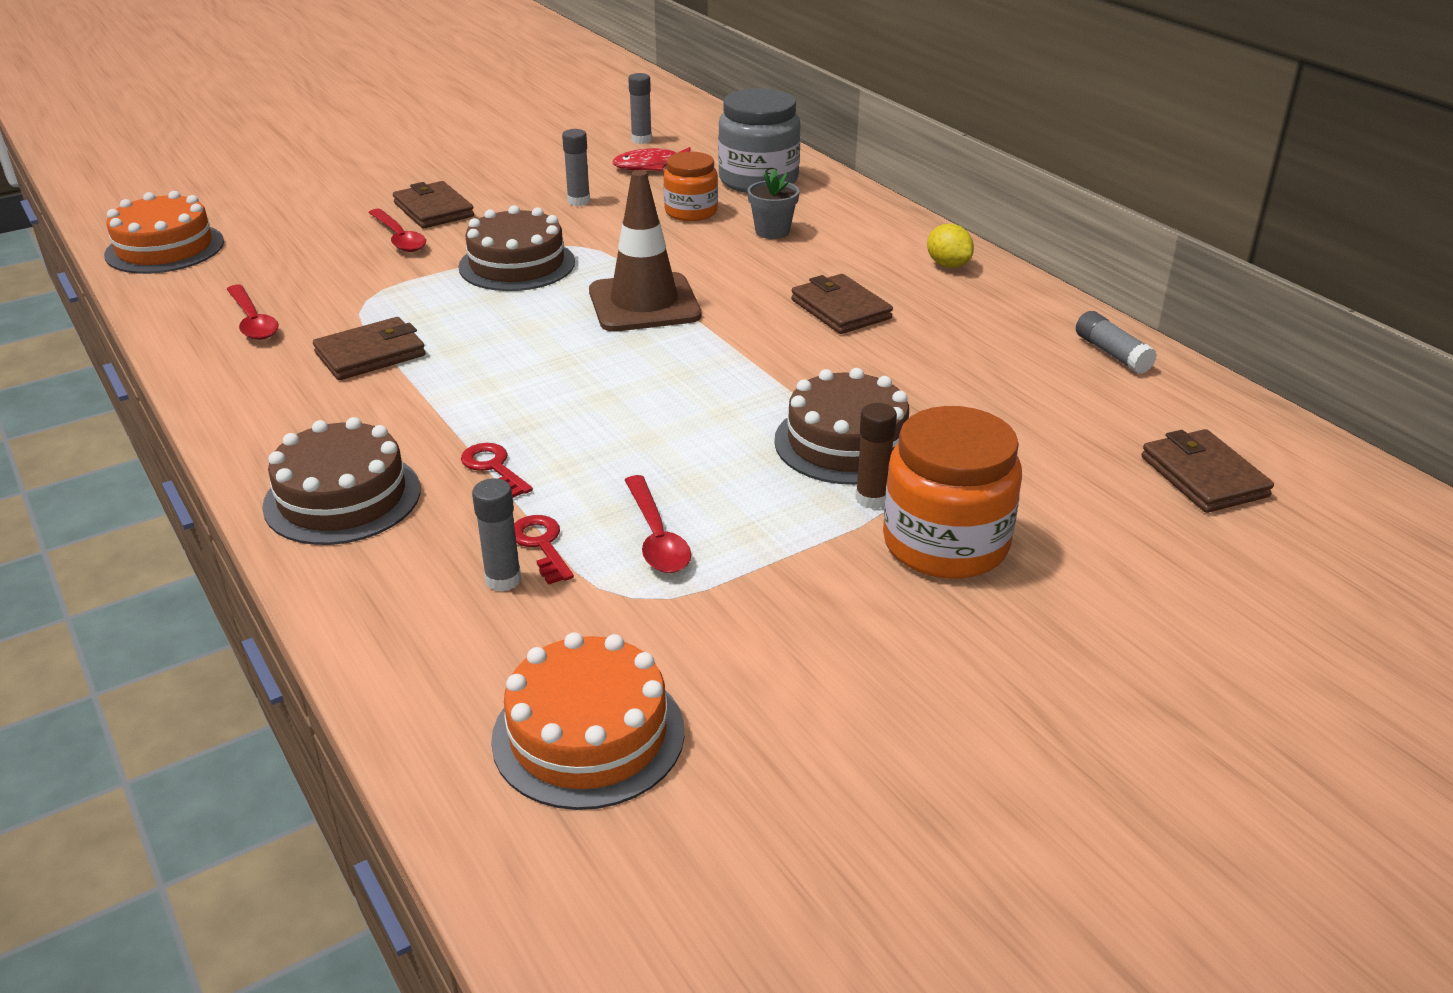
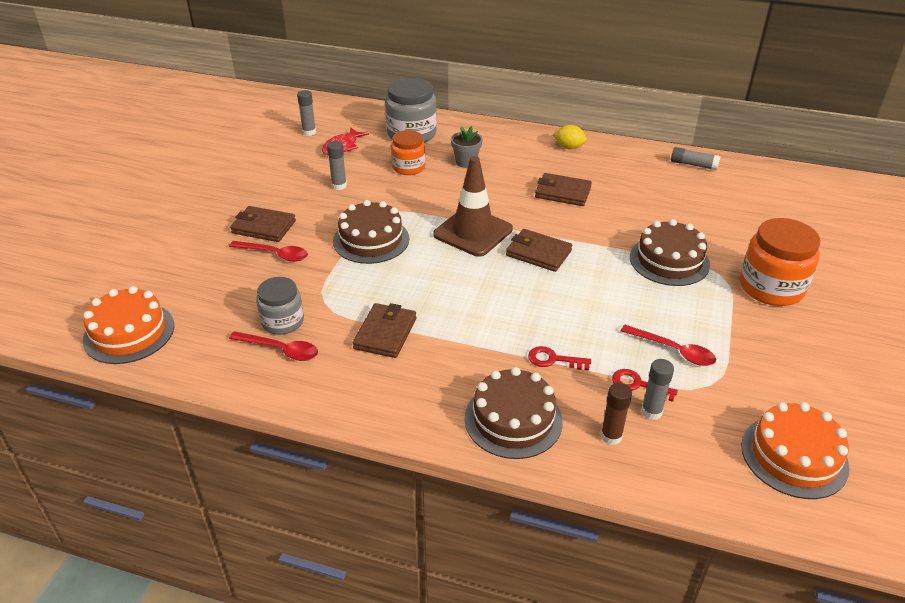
camera: 40 degrees left, 5 degrees up
(299, 298) = (282, 322): none -> grey jar
(871, 499) = (718, 282): brown glue stick -> brown glue stick (611, 436)
(1203, 477) = (800, 207): brown wallet -> brown wallet (538, 253)

